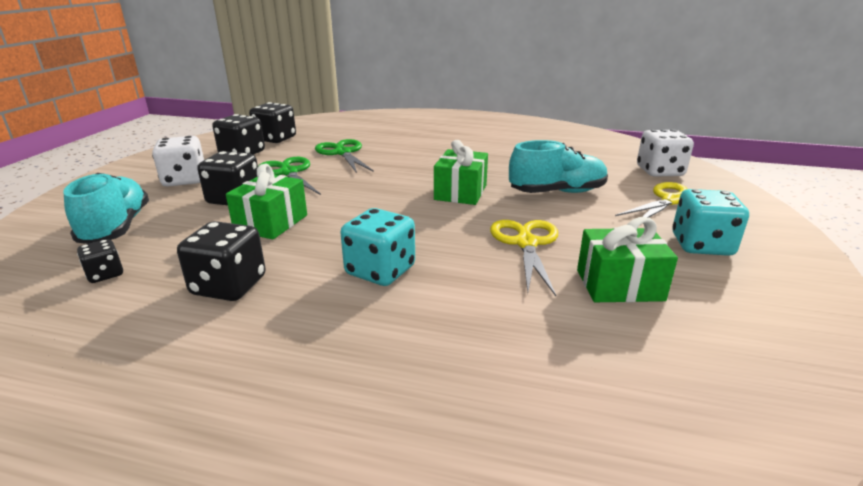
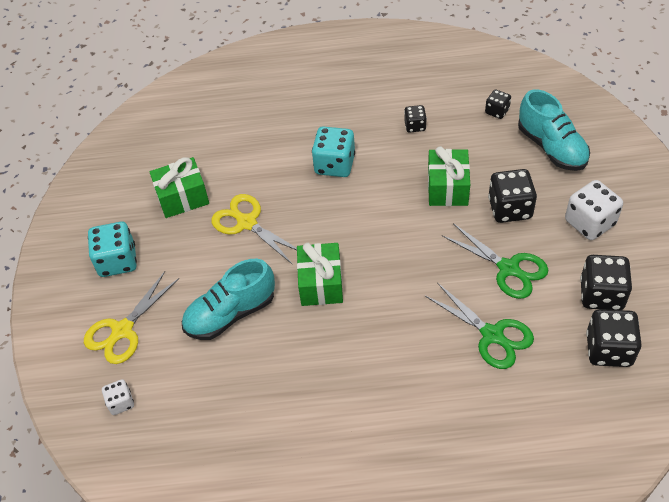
camera: 165 degrees right, 25 degrees up
(229, 286) = (415, 126): black dice -> black dice, size x0.55
(526, 243) = (247, 223): yellow scissors -> yellow scissors turned 150 degrees clockwise
(659, 171) = (121, 402): white dice -> white dice, size x0.55

